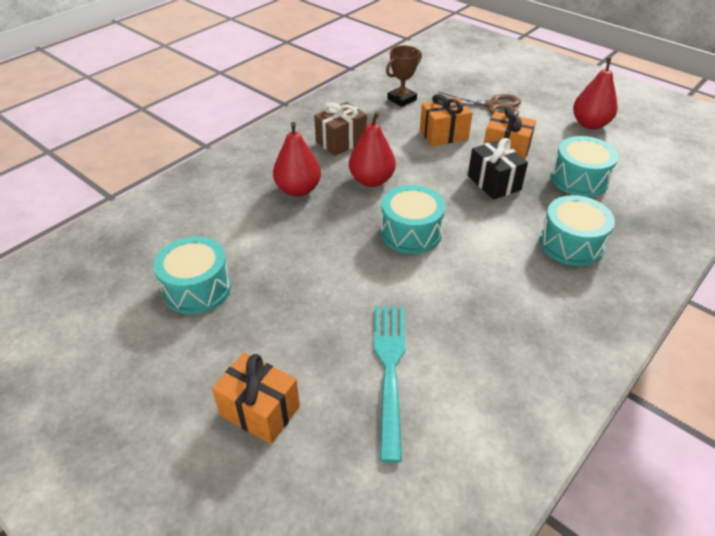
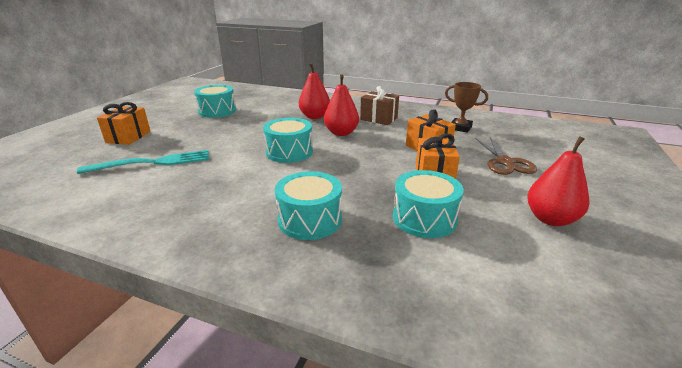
camera: 70 degrees right, 15 degrees down
(494, 183) = (377, 175): black gift -> none

